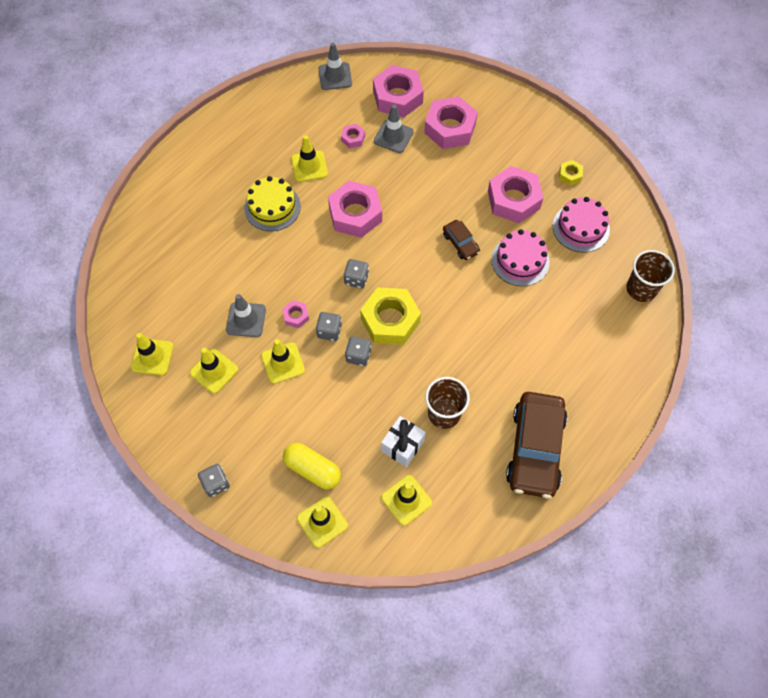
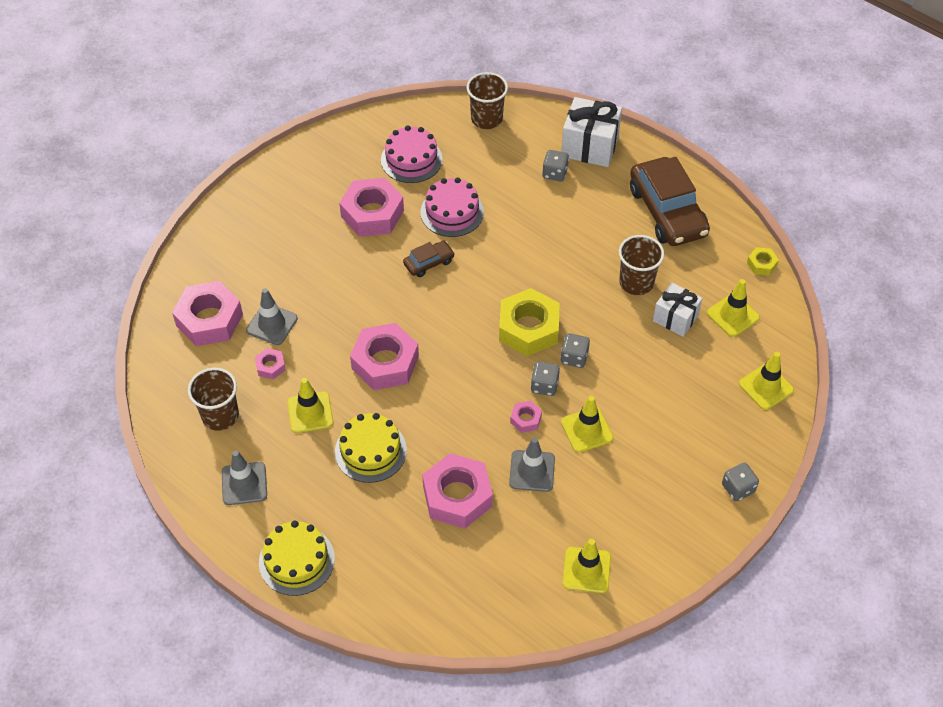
camera: 90 degrees left, 10 degrees down
(183, 165) = (296, 560): none -> yellow cake
(214, 371) = (601, 500): yellow traffic cone -> none
(309, 111) = (220, 416): none -> brown cup
(312, 469) = (710, 397): yellow capsule -> none
(335, 76) = (165, 388): grey traffic cone -> grey traffic cone (244, 483)
(356, 279) = (475, 360): grey dice -> grey dice (555, 173)
(450, 128) = (265, 268): pink nut -> pink nut (457, 496)
(535, 449) = (667, 212): brown car -> brown car turned 60 degrees clockwise
(570, 175) = (342, 164): yellow nut -> yellow nut (761, 264)
(616, 380) = (589, 146): none -> white gift

